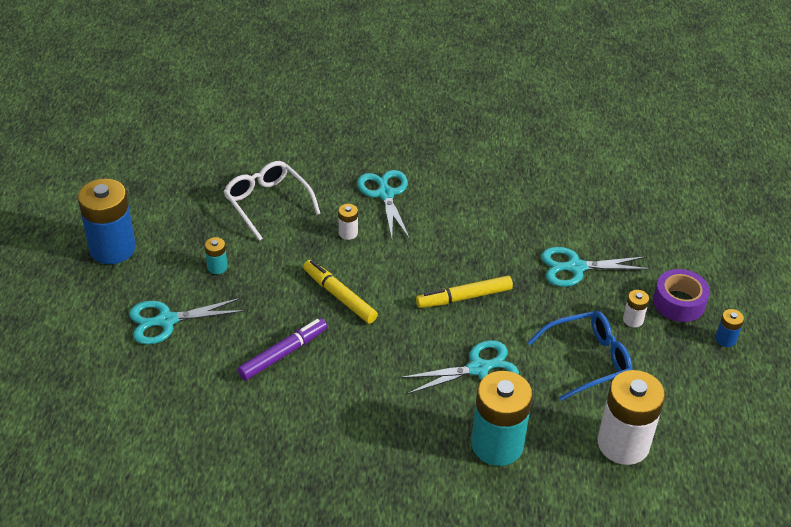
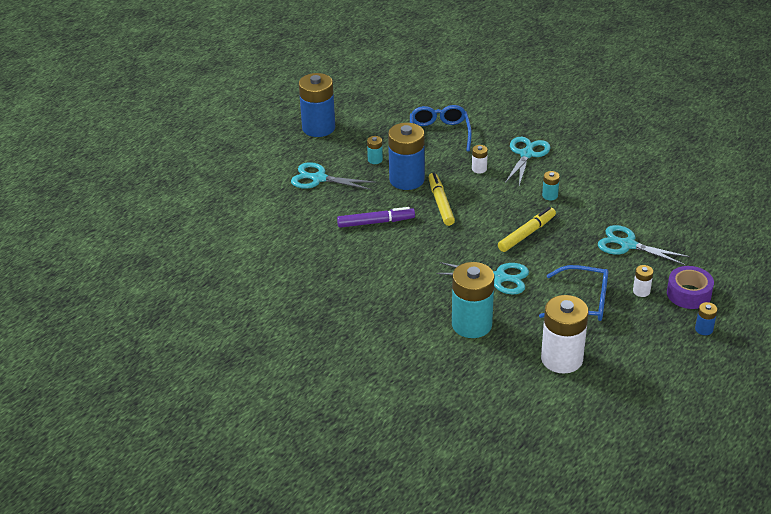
camera: 35 degrees right, 5 degrees down
(267, 203) = (439, 133): white glasses -> blue glasses
(276, 280) = (406, 179): none -> blue battery
(450, 238) = (550, 196): none -> turquoise battery
(464, 297) = (527, 234): yellow marker -> yellow marker turned 120 degrees clockwise

